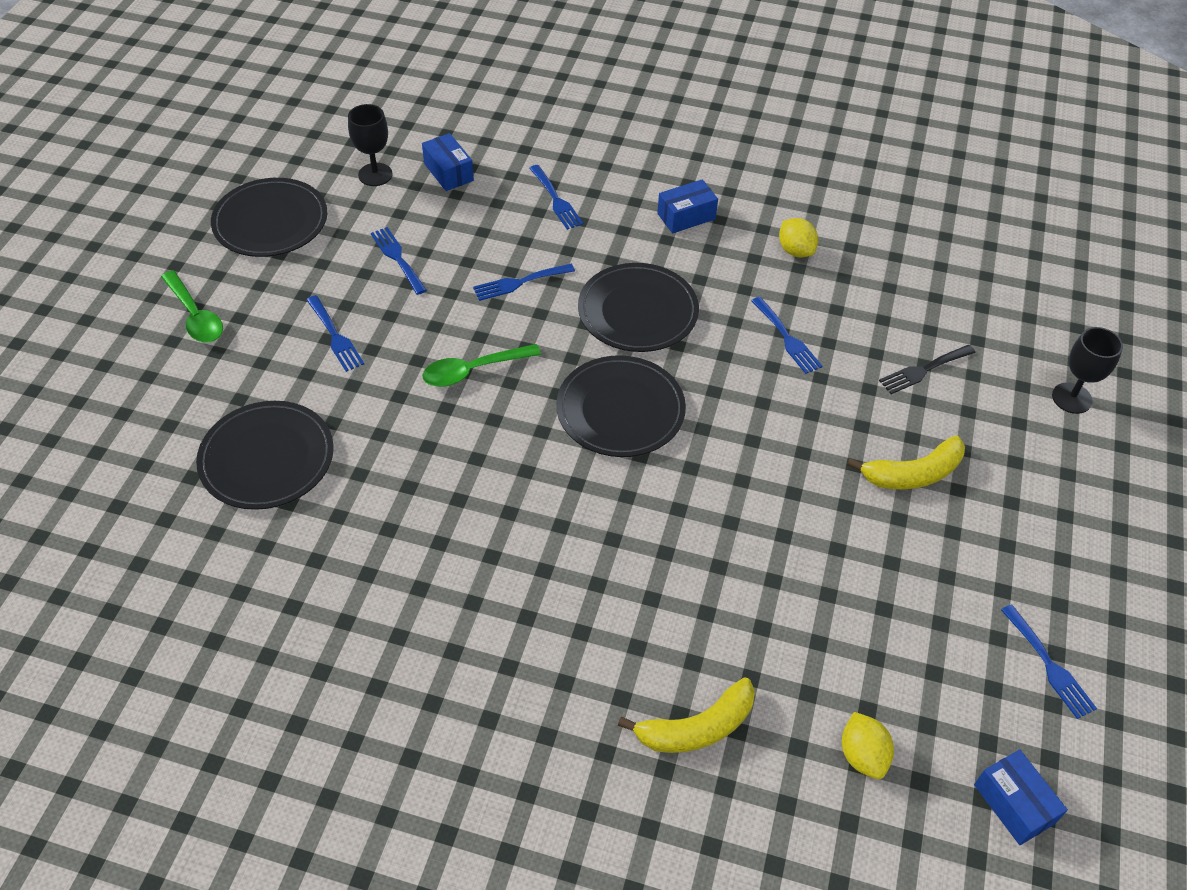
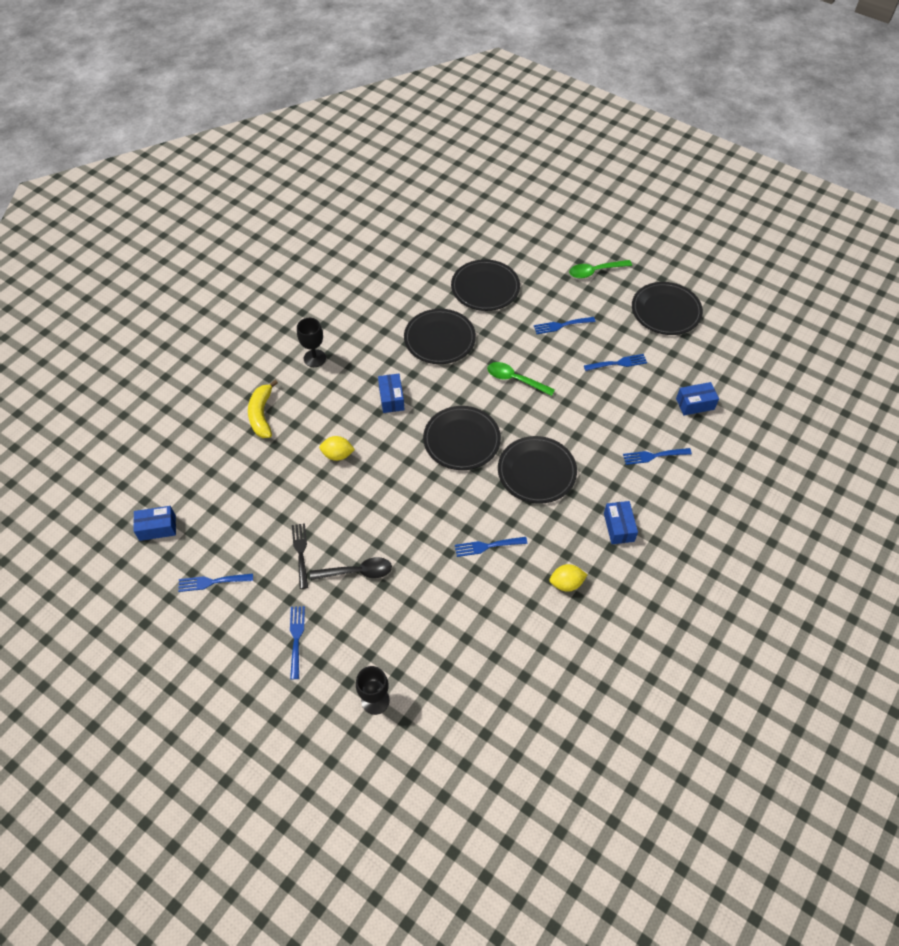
camera: 110 degrees right, 5 degrees up
(375, 174) = (700, 366): black goblet -> black goblet (314, 358)
(414, 494) = (439, 339): none -> black plate
(473, 371) = (515, 379): green spoon -> green spoon turned 60 degrees counterclockwise
(519, 283) = (580, 417): blue fork -> blue fork (296, 638)
(575, 527) = (391, 398): none -> blue box
(862, 755) = (214, 475): yellow lemon -> yellow lemon (337, 455)
(913, 474) = (357, 572): yellow banana -> black spoon
(923, 370) = (432, 616): black fork -> black fork (300, 552)

